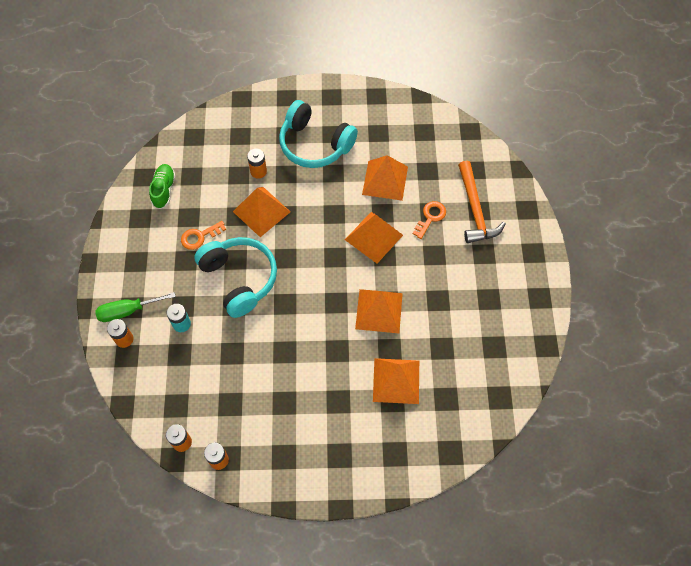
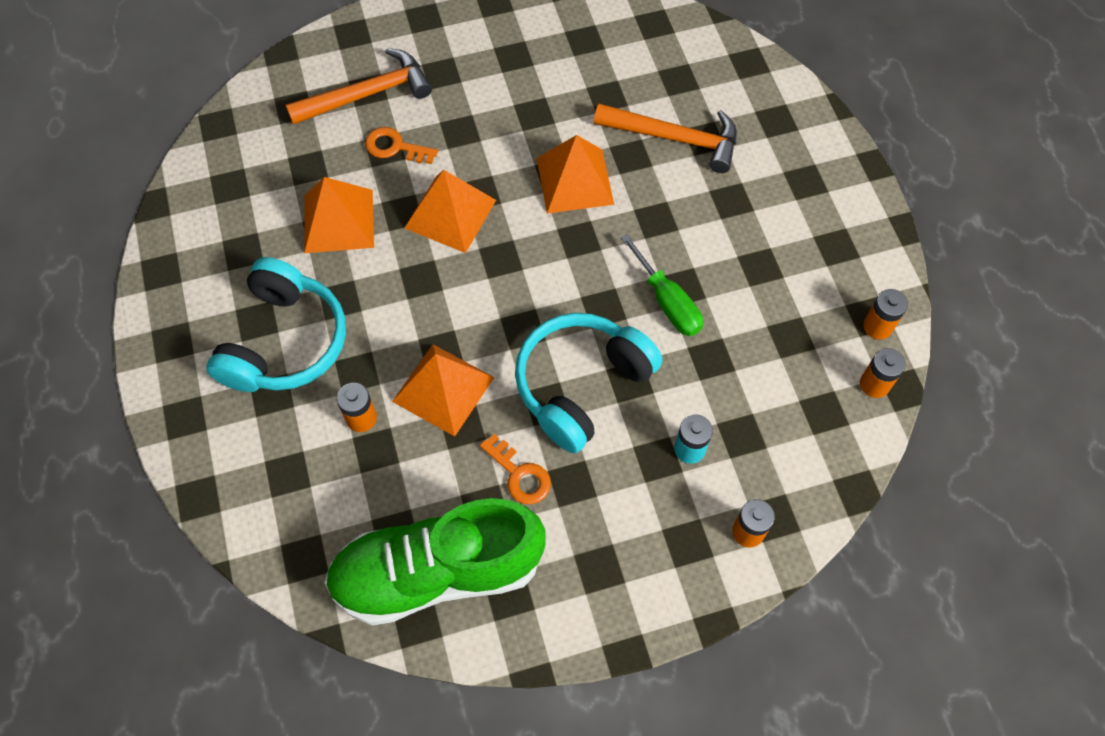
camera: 105 degrees left, 0 degrees up
(127, 311) = (696, 546): green screwdriver -> green screwdriver (667, 302)
(164, 190) = (438, 572): green shoe -> green shoe, size x2.18
(396, 381) = (675, 138): orange pyramid -> orange hammer

